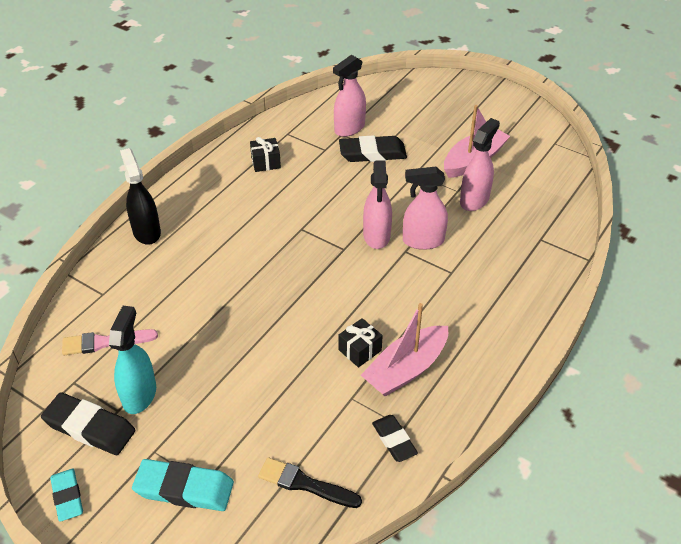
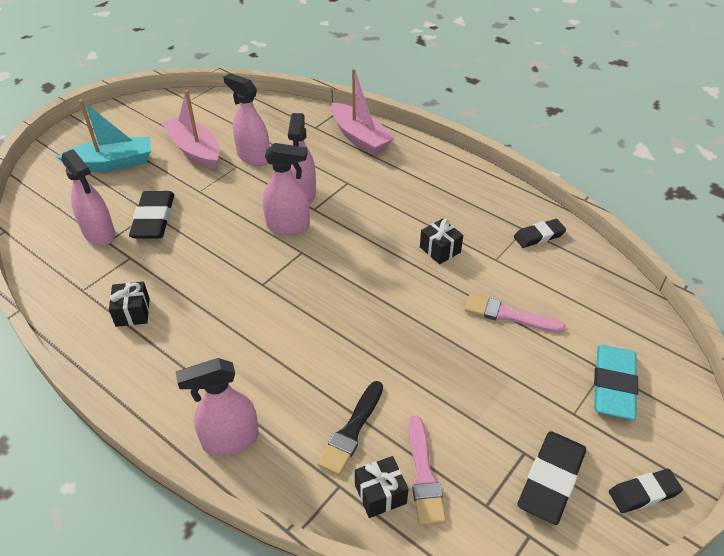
camera: 85 degrees left, 0 degrees up
(67, 497) = (643, 493): turquoise eraser -> black eraser
(92, 317) = (380, 494): none -> black gift
(139, 395) = (502, 431): turquoise spray bottle -> none
(146, 232) = (230, 440): black spray bottle -> pink spray bottle
(272, 405) = (508, 315): none -> pink brush
(305, 484) = (592, 295): black brush -> black brush (351, 431)
(406, 369) = (462, 222): pink boat -> pink boat (359, 137)
(440, 116) = (112, 163): none -> turquoise boat

